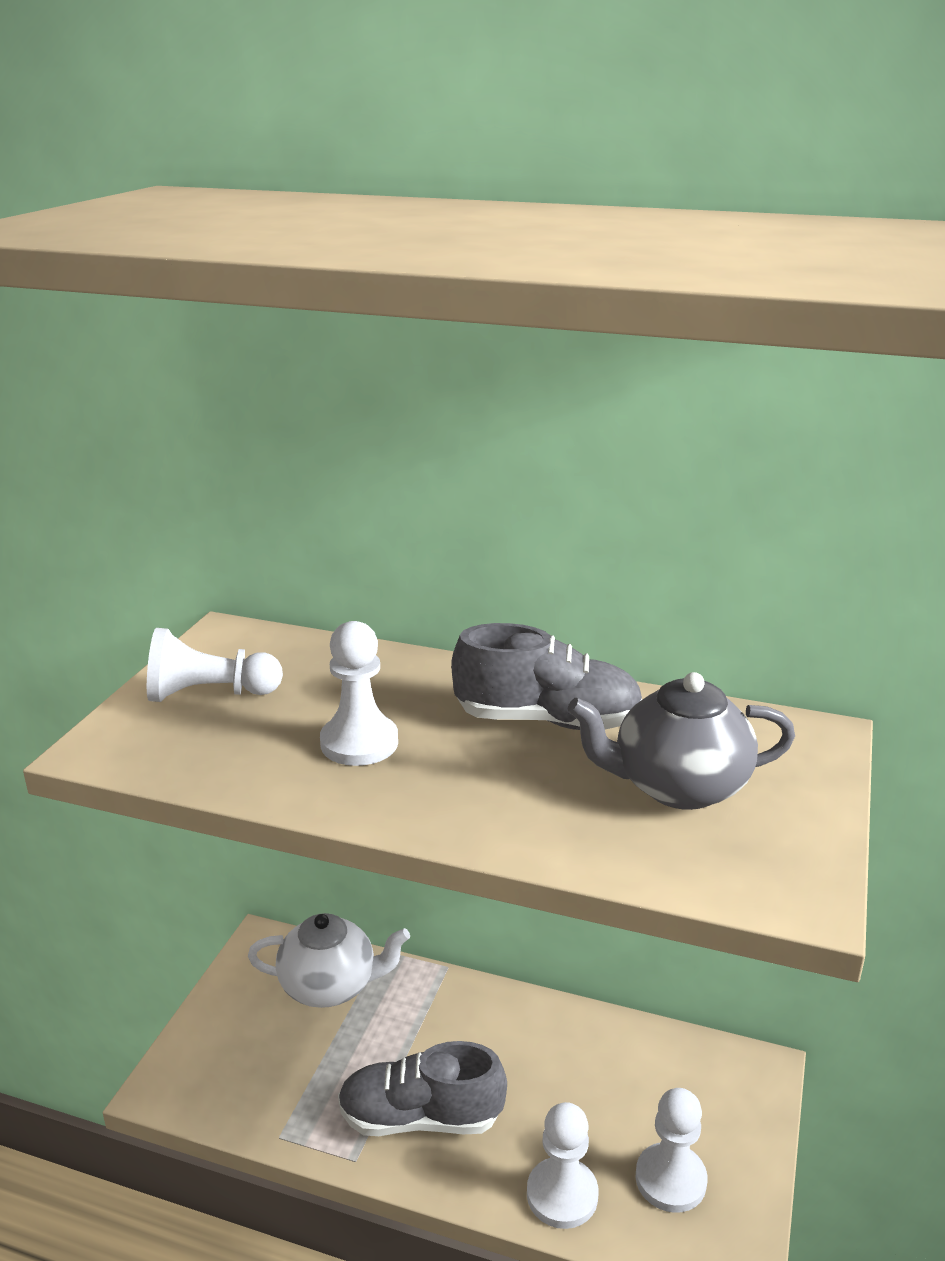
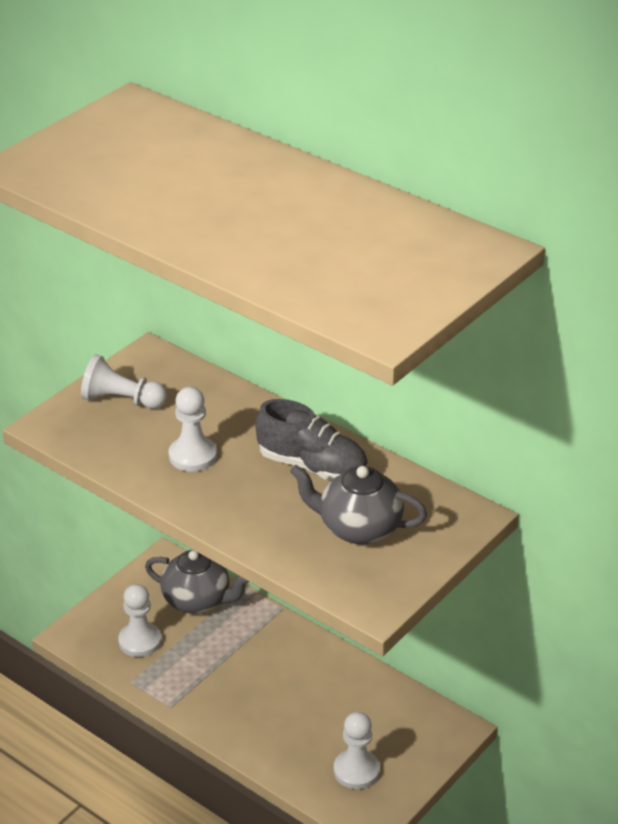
camera: 20 degrees right, 10 degrees up
(330, 986) = (198, 600): white teapot -> grey teapot
(420, 1118) = (220, 695): grey shoe -> none
(562, 1195) = (285, 759): white pawn -> white pawn (140, 641)

